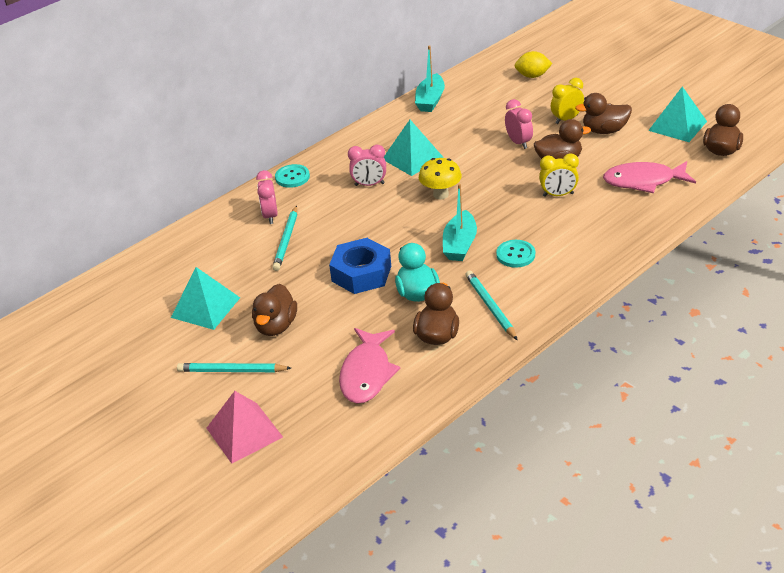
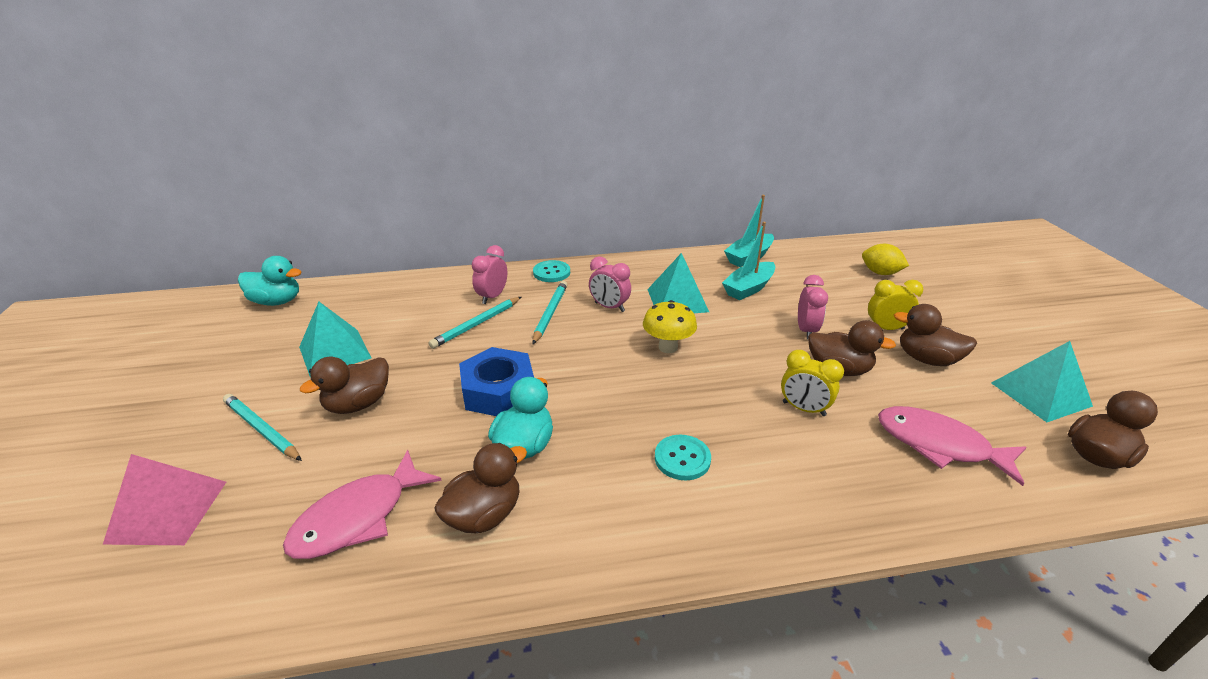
camera: 30 degrees right, 5 degrees down
(92, 299) = (277, 301): none -> turquoise duck
(460, 244) = (631, 412): turquoise boat -> turquoise boat (748, 288)
(490, 306) = (584, 513): turquoise pencil -> turquoise pencil (550, 313)

